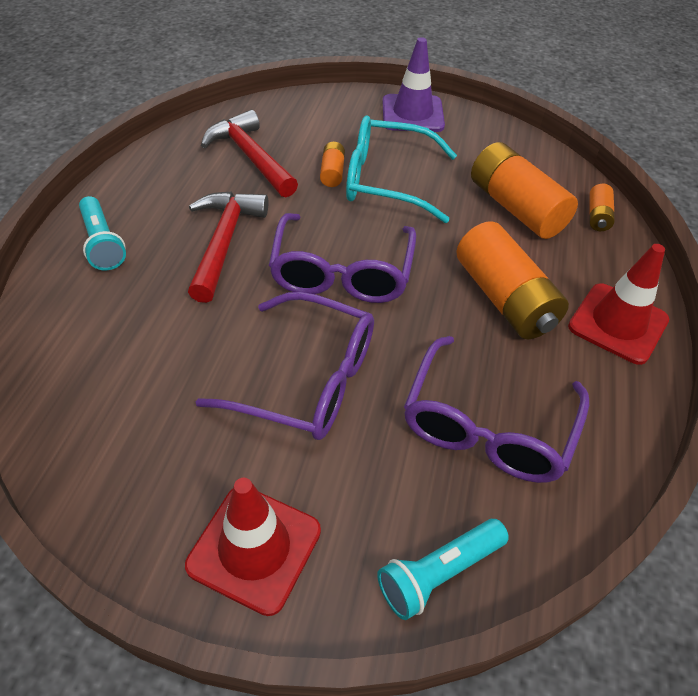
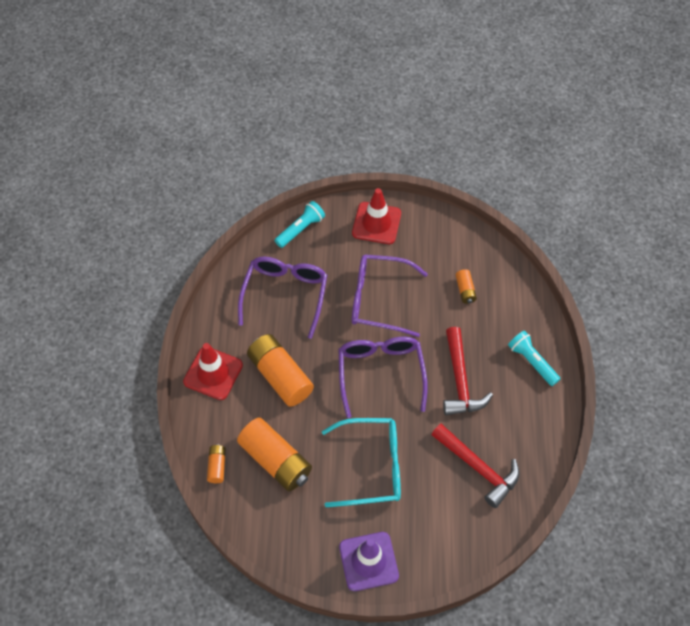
camera: 170 degrees right, 10 degrees up
(332, 172) = (413, 466): orange battery -> orange battery (465, 290)

